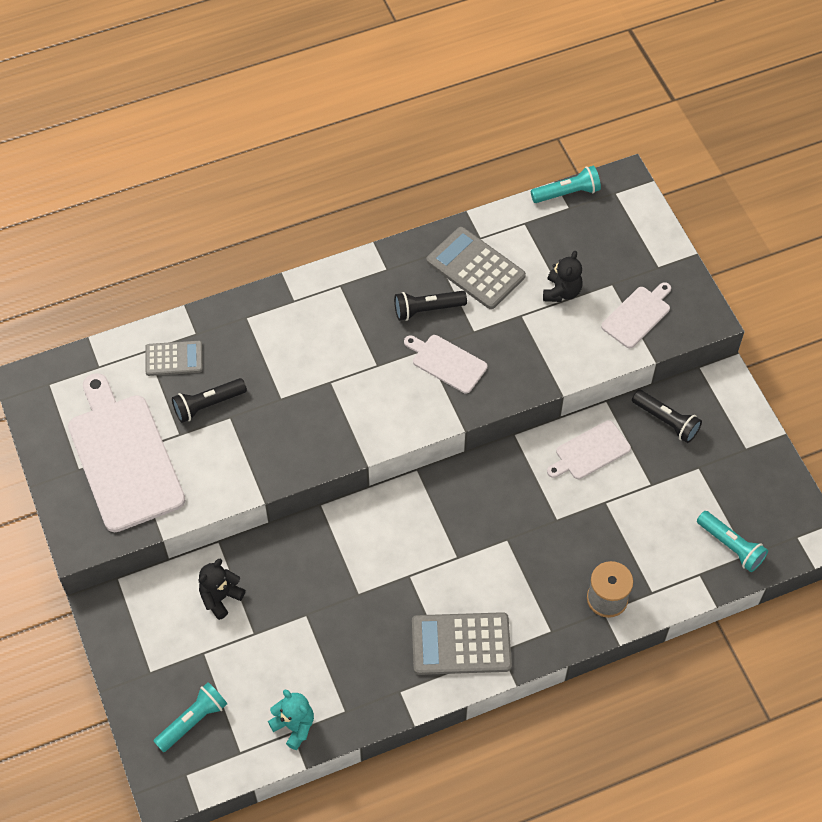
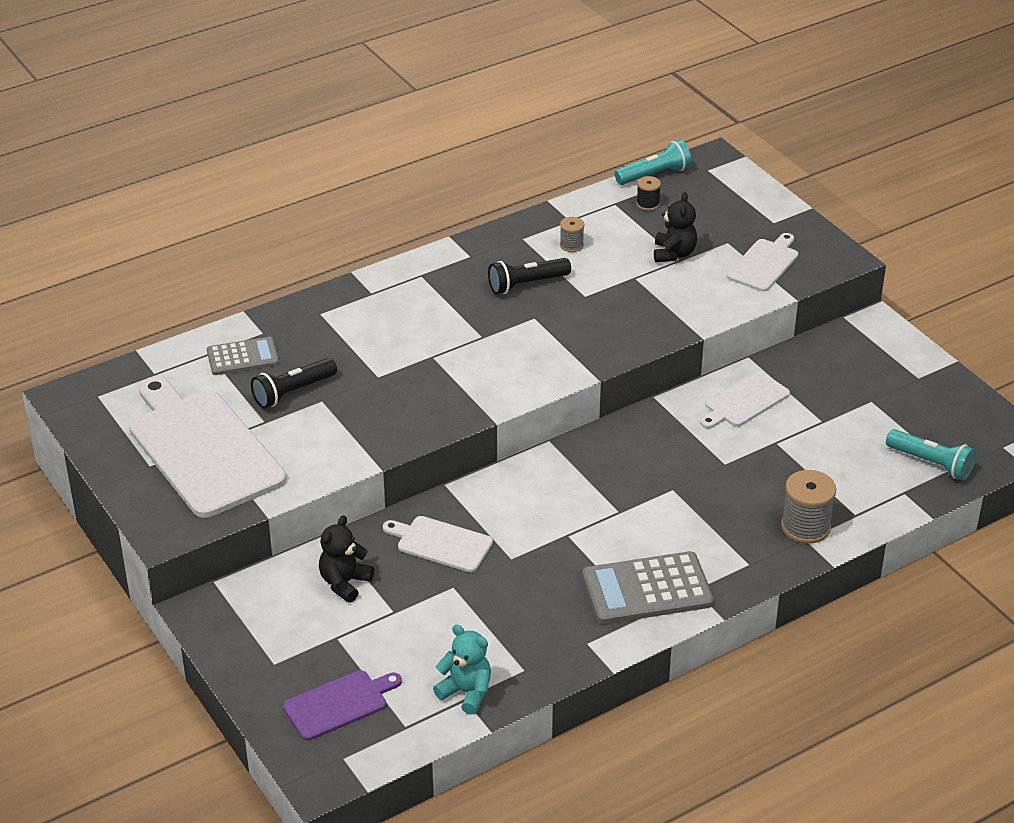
camera: 10 degrees left, 20 degrees down
(193, 721) = (339, 704): turquoise flashlight -> purple cutting board
(447, 362) = (562, 325): white cutting board -> white cutting board (441, 543)
(475, 268) = (571, 245): grey calculator -> grey spool
(553, 228) = (648, 204): none -> black spool
(666, 421) = (821, 365): black flashlight -> none

